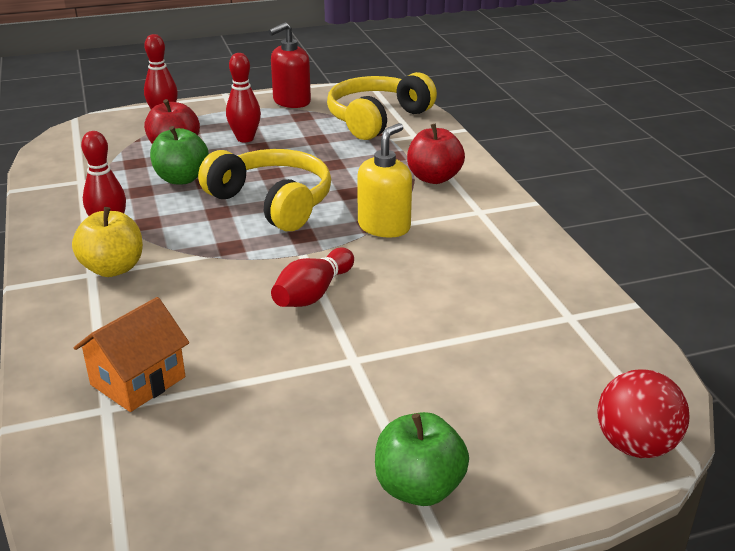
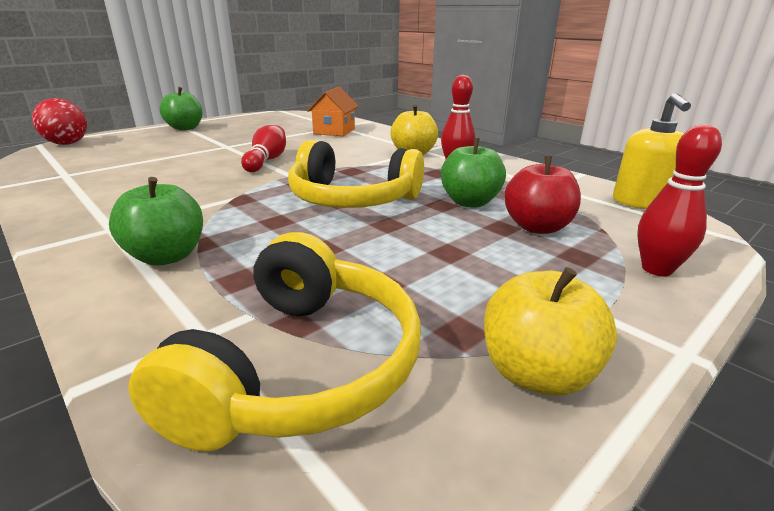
camera: 155 degrees right, 5 degrees down
(245, 139) = (483, 260): red bowling pin -> none
(291, 102) = (536, 373): red soap dispenser -> yellow apple
(384, 227) = (225, 199): yellow soap dispenser -> yellow soap dispenser (641, 202)
(434, 178) = (167, 256): red apple -> green apple

